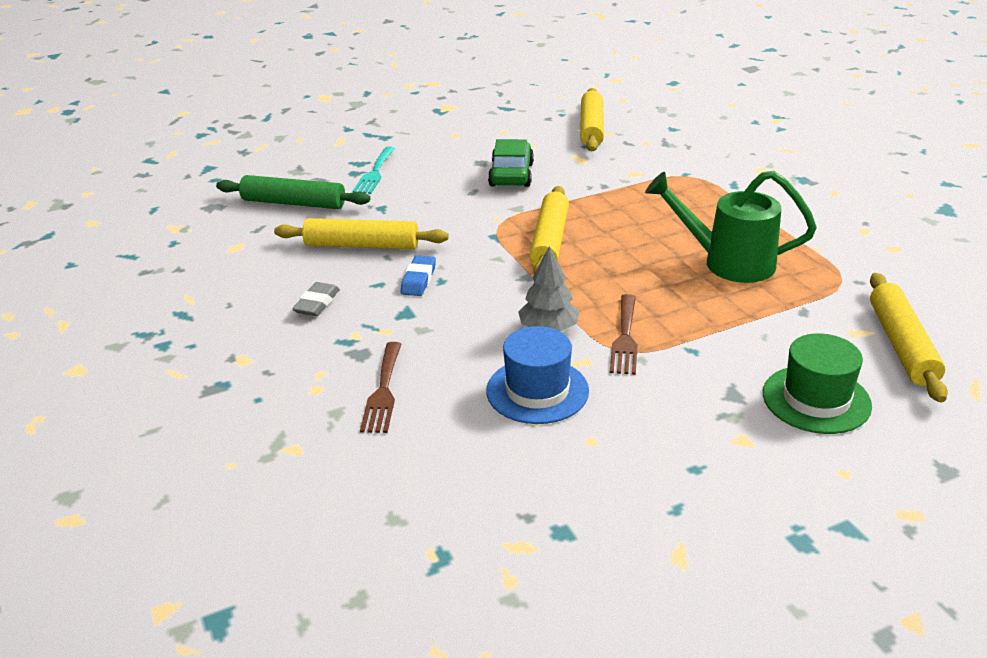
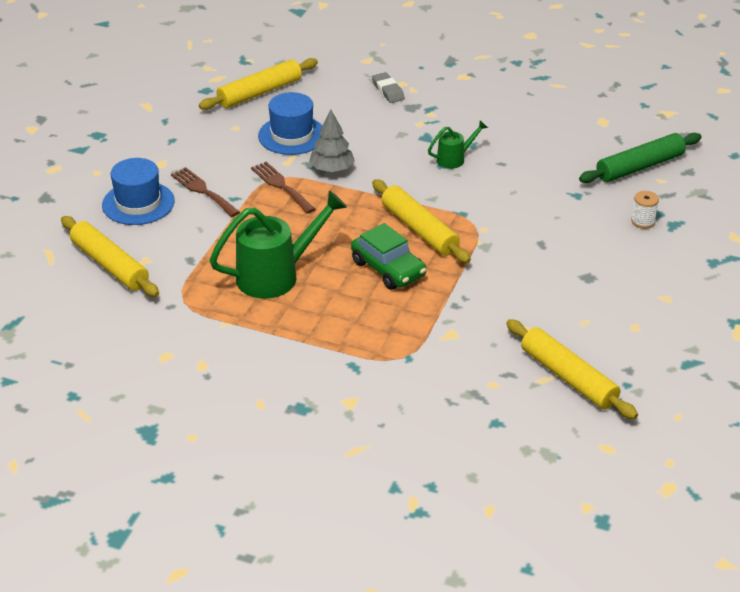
camera: 135 degrees right, 5 degrees up
(317, 303) = (484, 117): grey eraser -> grey eraser (388, 91)
(362, 245) = (531, 162): yellow rolling pin -> yellow rolling pin (259, 92)
(375, 173) = (643, 221): turquoise fork -> white spool
(383, 391) = (368, 98): brown fork -> brown fork (203, 191)
(418, 280) = (454, 159): blue eraser -> green watering can
(511, 175) = (542, 277): green car -> green car (388, 269)
(816, 399) = (138, 203): green hat -> blue hat

